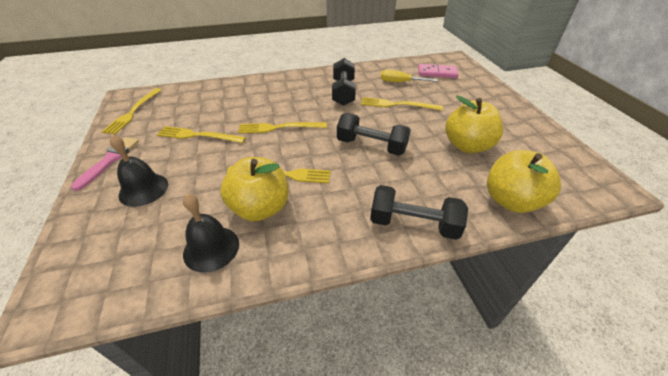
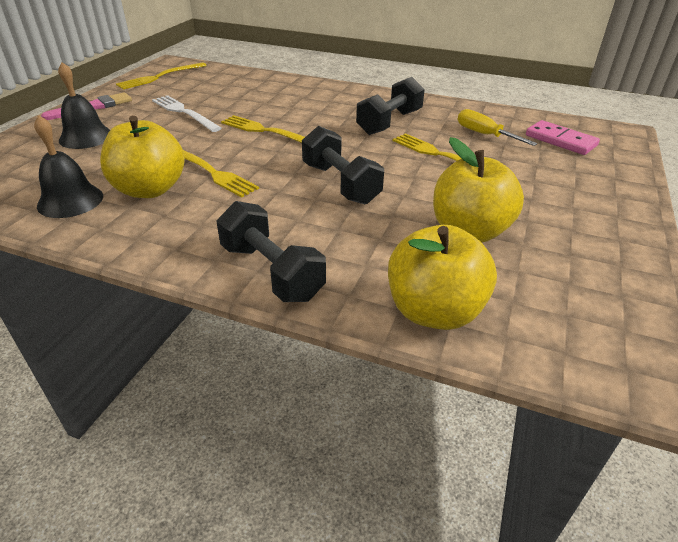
camera: 35 degrees right, 5 degrees down
(198, 135) = (184, 112): yellow fork -> white fork

